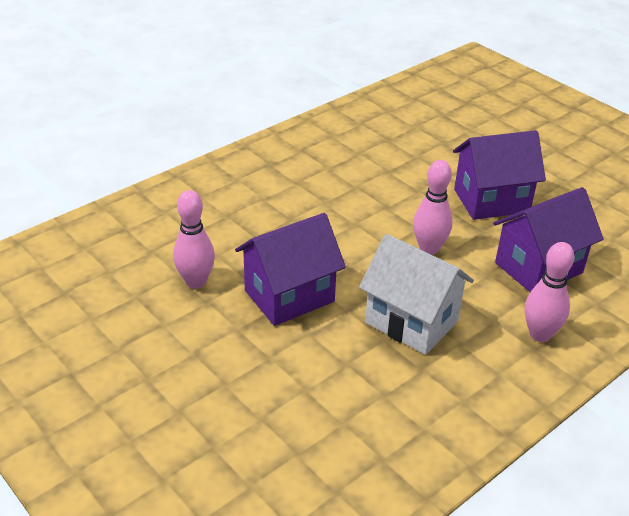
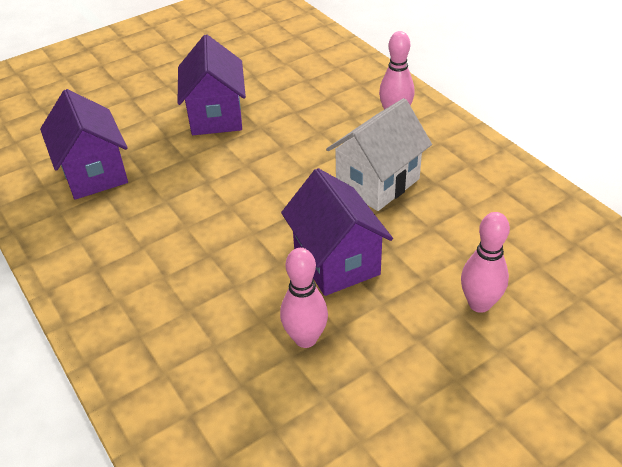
camera: 80 degrees left, 5 degrees up
(429, 249) = (279, 161): pink bowling pin -> pink bowling pin (479, 304)
(538, 268) = (315, 104): purple house -> purple house (94, 173)

